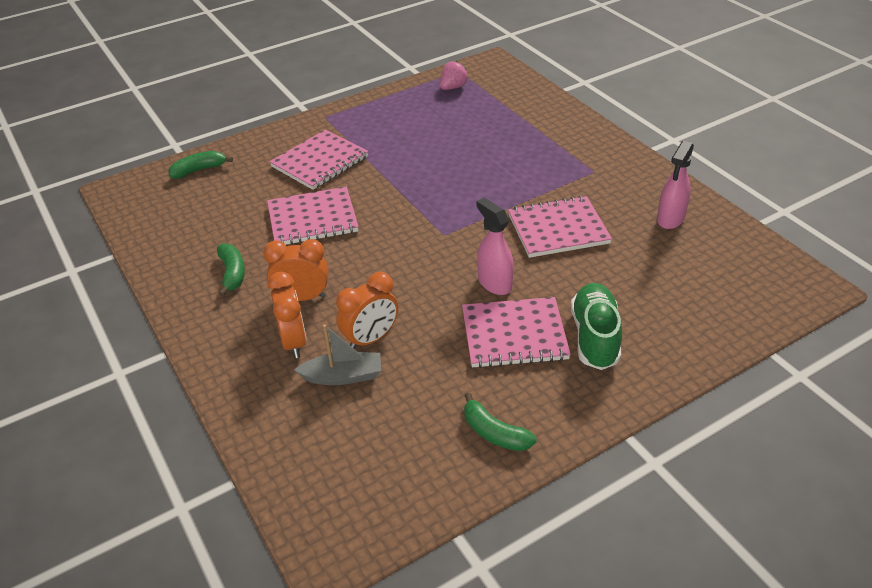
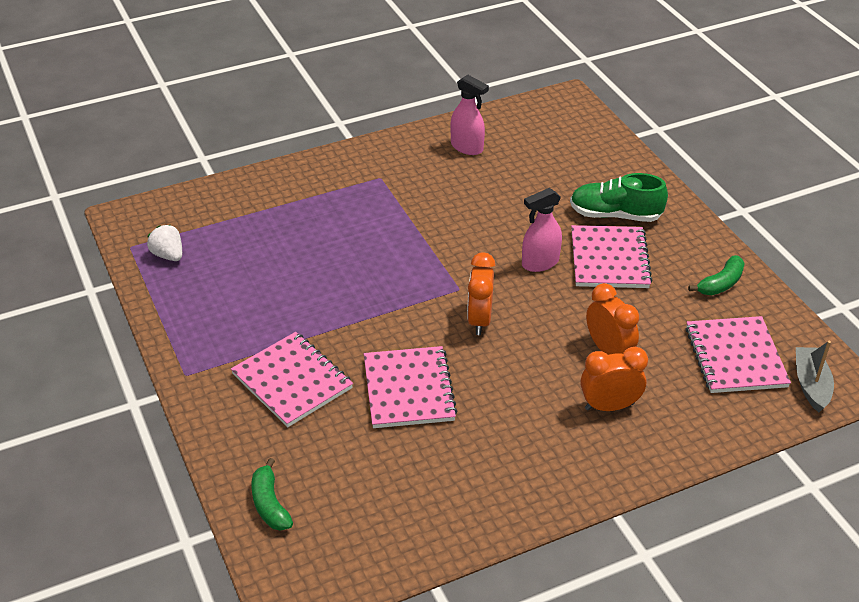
camera: 85 degrees left, 0 degrees up
(232, 273) = (495, 459): green banana -> none
(302, 297) = (543, 399): orange clock -> orange clock (479, 320)
(343, 376) = (656, 371): grey boat -> grey boat (811, 385)
(453, 87) = (168, 255): pink strawberry -> white strawberry
(558, 229) = (467, 213): pink notebook -> pink notebook (735, 357)

